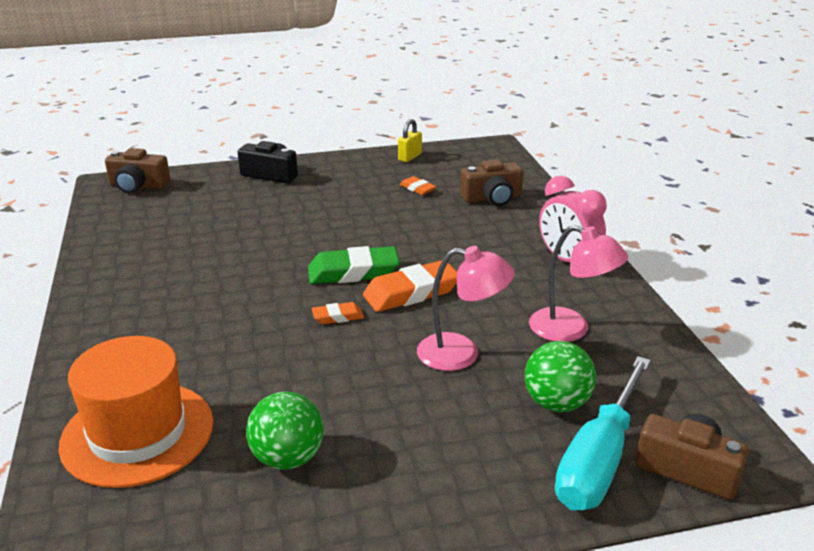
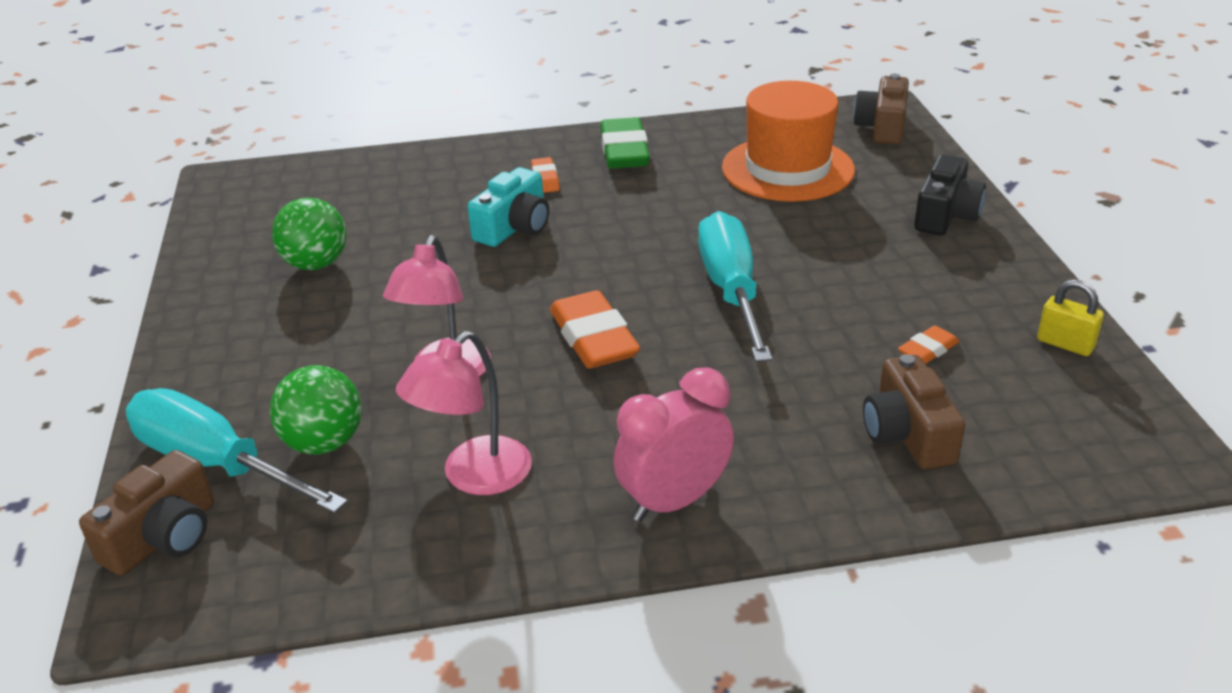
camera: 95 degrees right, 5 degrees up
(138, 433) = (383, 189): orange hat -> orange hat (787, 169)
(243, 339) = (514, 227): none -> turquoise camera
(338, 317) = (546, 284): orange eraser -> orange eraser (545, 179)
(353, 243) = (731, 290): none -> turquoise screwdriver
(353, 272) = (651, 292): green eraser -> green eraser (624, 151)

